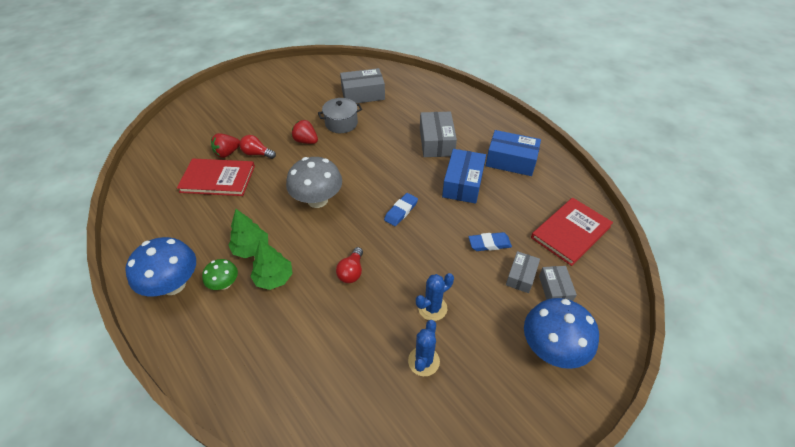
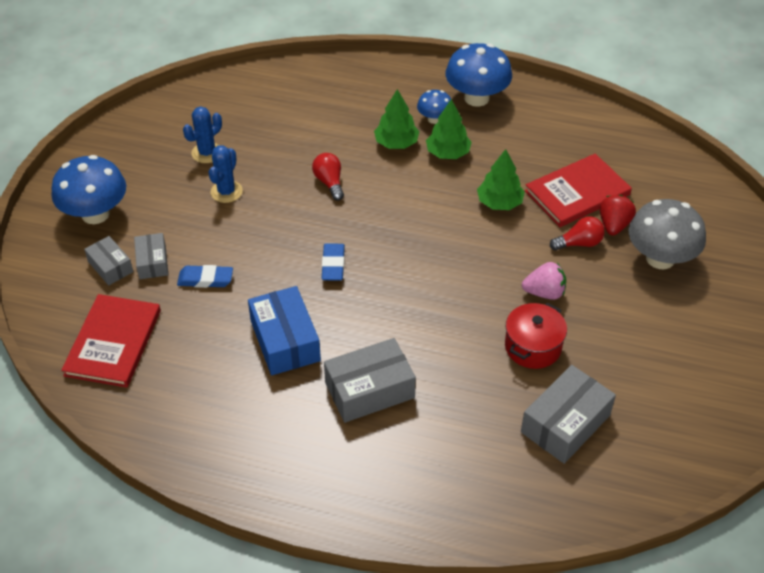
camera: 145 degrees right, 0 degrees up
(224, 284) = (434, 119): green mushroom -> blue mushroom
(265, 197) = (499, 203): none -> green tree
(306, 141) = (544, 292): red strawberry -> pink strawberry
(317, 200) = (439, 228): grey mushroom -> grey mushroom (660, 258)
(341, 123) = (533, 347): grey pot -> red pot
(423, 361) = (207, 153): blue cactus -> blue cactus turned 60 degrees clockwise
(436, 142) = (369, 390): grey box -> grey box turned 75 degrees counterclockwise
(489, 244) = (205, 279): blue eraser -> blue eraser turned 45 degrees clockwise
(511, 161) = (240, 415): blue box -> none

